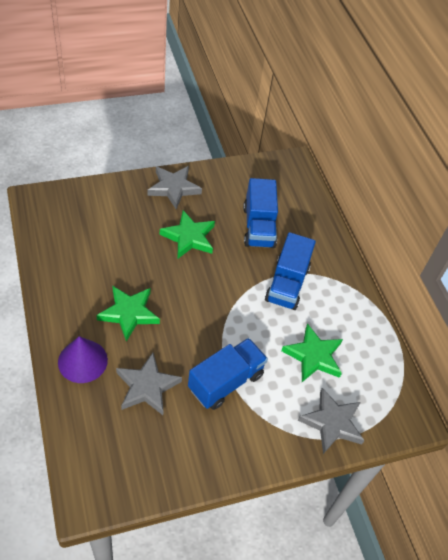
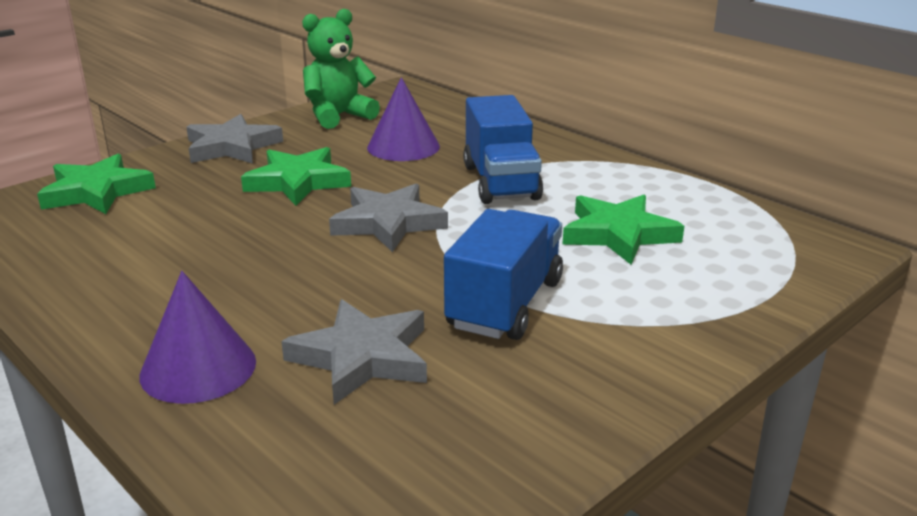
camera: 20 degrees left, 25 degrees down
(129, 313) = (252, 283): green star -> green star (97, 192)
(243, 179) = (338, 116): none -> green teddy bear
(258, 227) = (403, 147): blue truck -> purple cone
(332, 423) = (729, 290): grey star -> grey star (388, 223)

